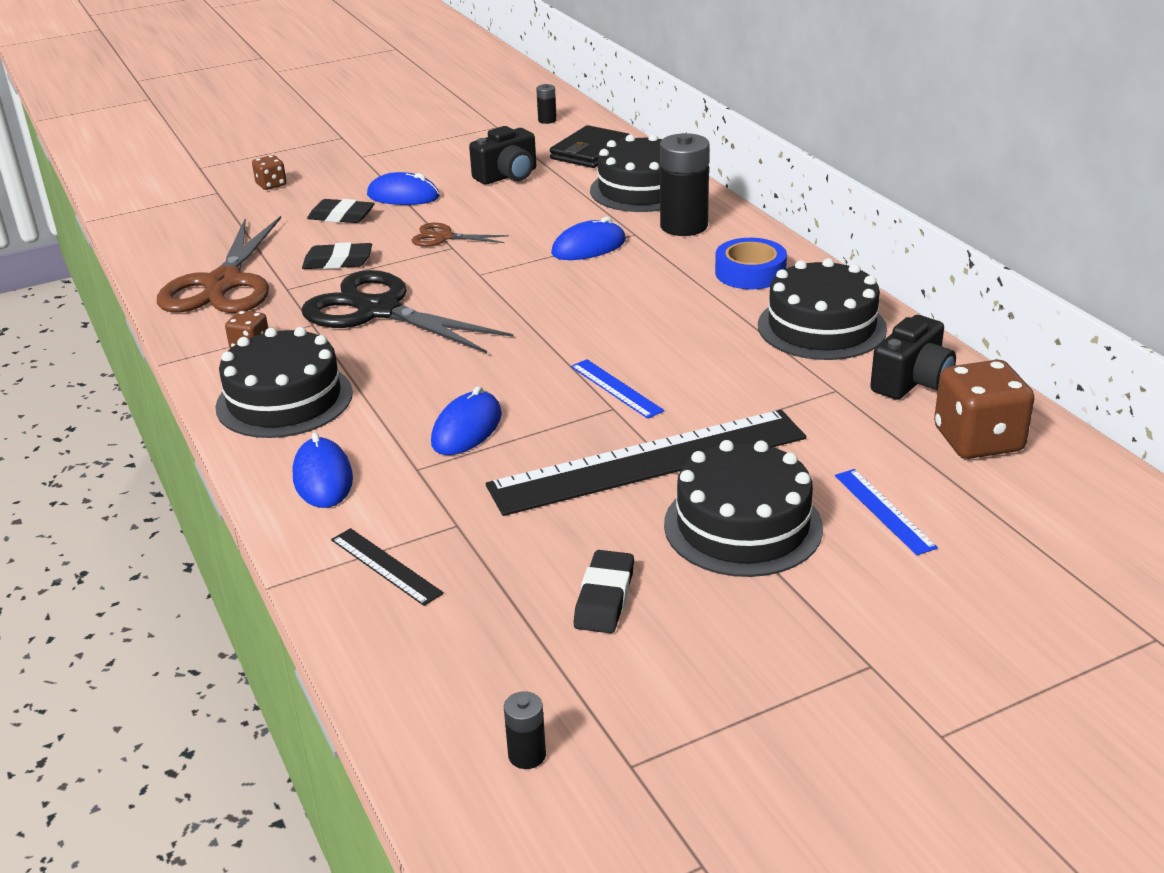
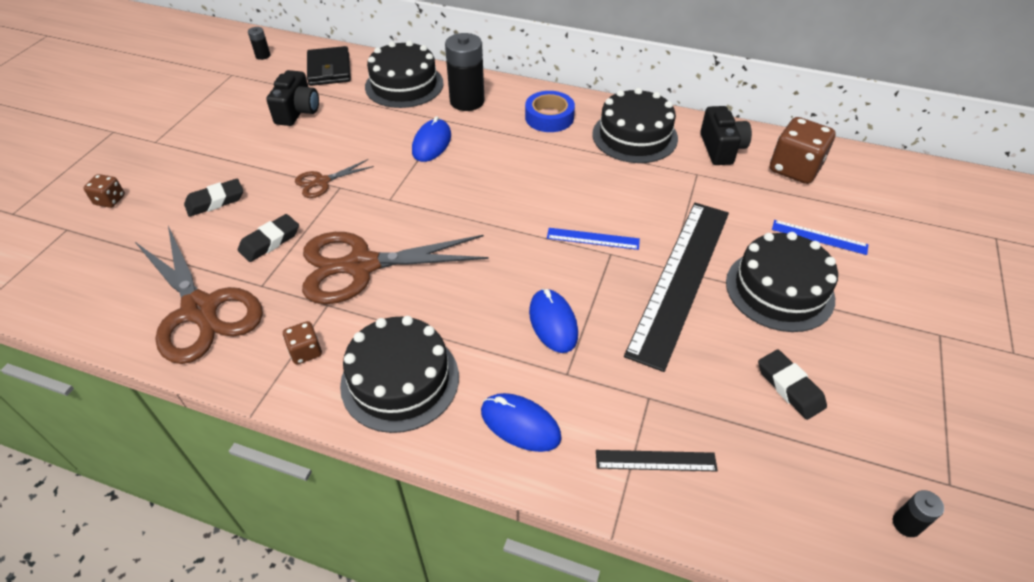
camera: 45 degrees left, 15 degrees up
(379, 311) = (362, 266): black scissors -> brown scissors
(403, 196) = (241, 161): blue mouse -> none

